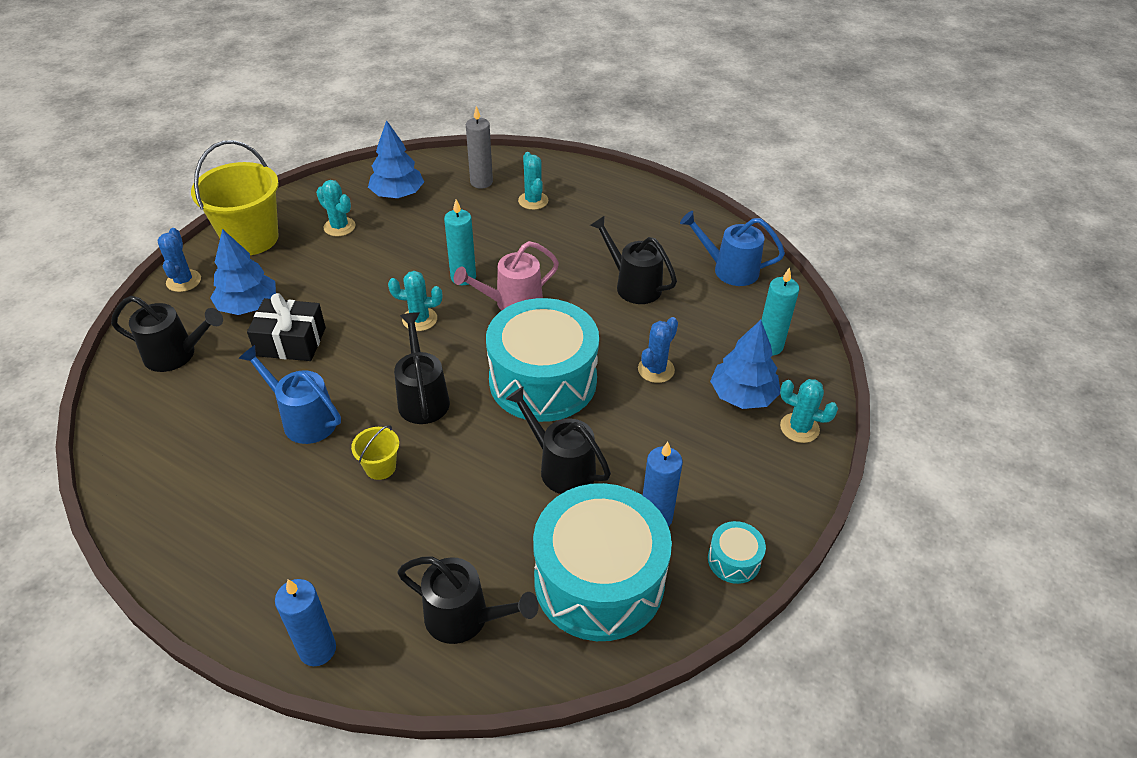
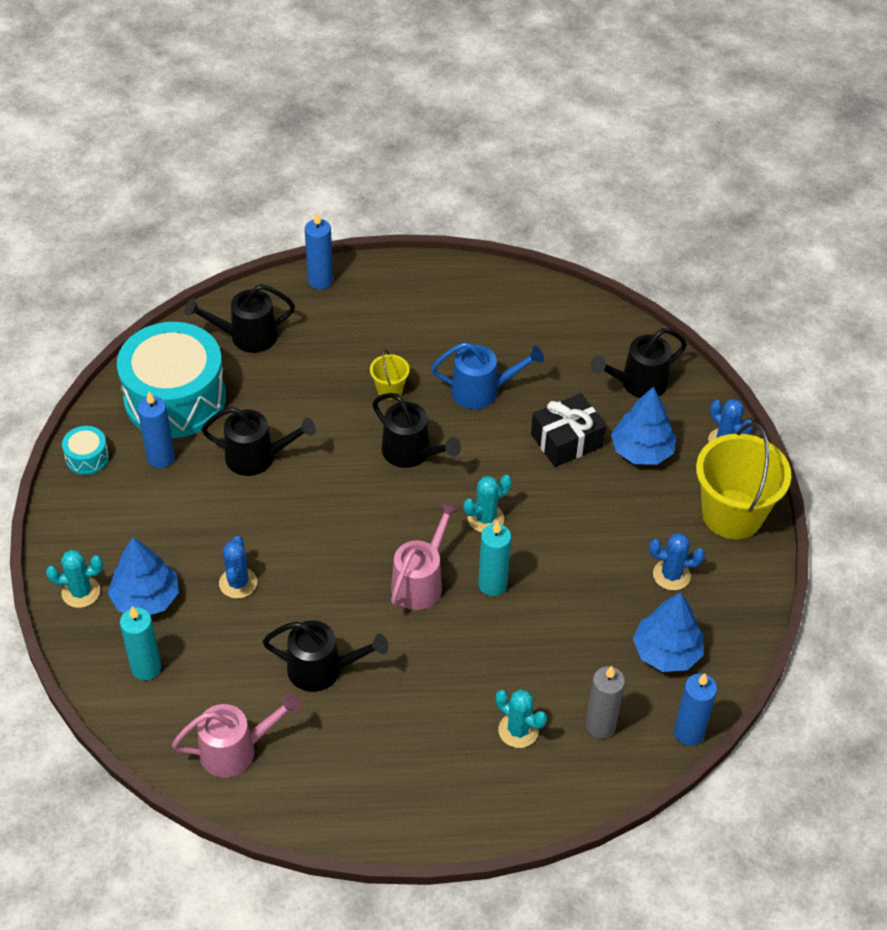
camera: 145 degrees right, 5 degrees up
(339, 227) = (671, 575): turquoise cactus -> blue cactus
(435, 159) = (688, 732): none -> blue candle
(543, 380) = (328, 519): turquoise drum -> none
(729, 269) = (236, 750): blue watering can -> pink watering can

